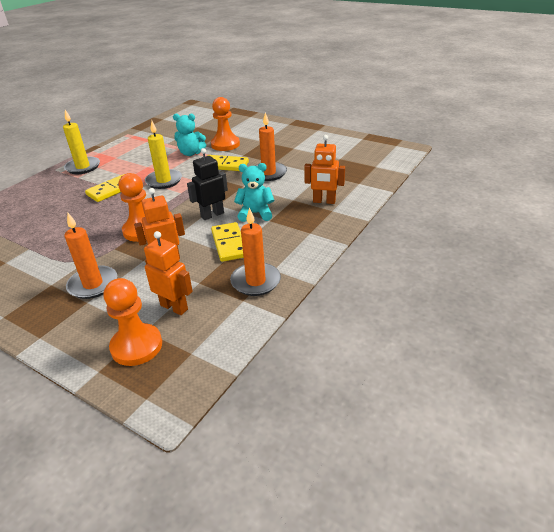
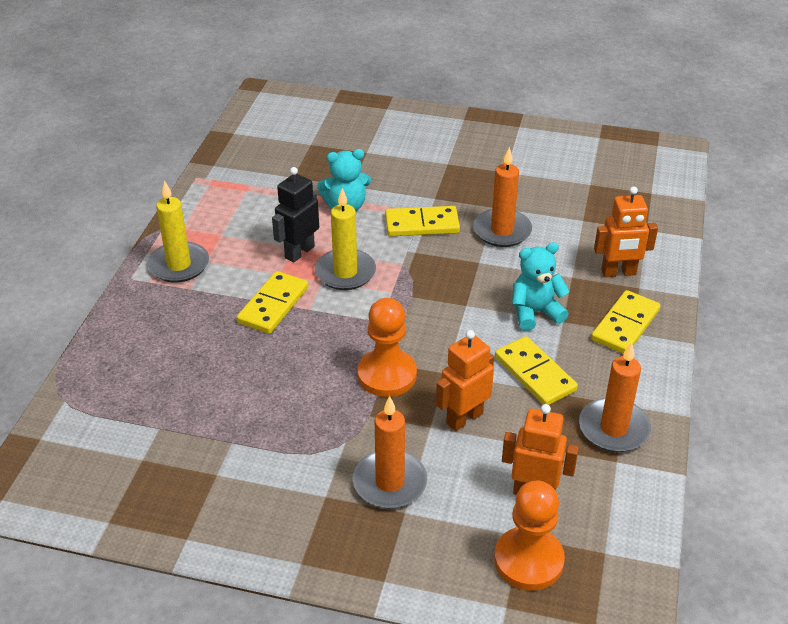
camera: 20 degrees left, 5 degrees up
(212, 215) = (472, 326): black robot -> black robot (299, 252)
(225, 144) = (390, 179): orange pawn -> none
(307, 228) = (625, 325): none -> yellow domino

